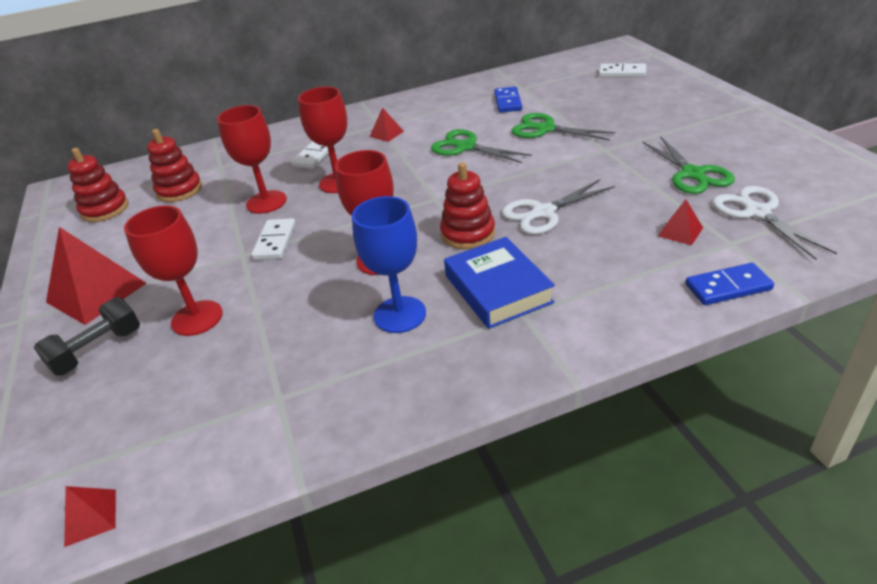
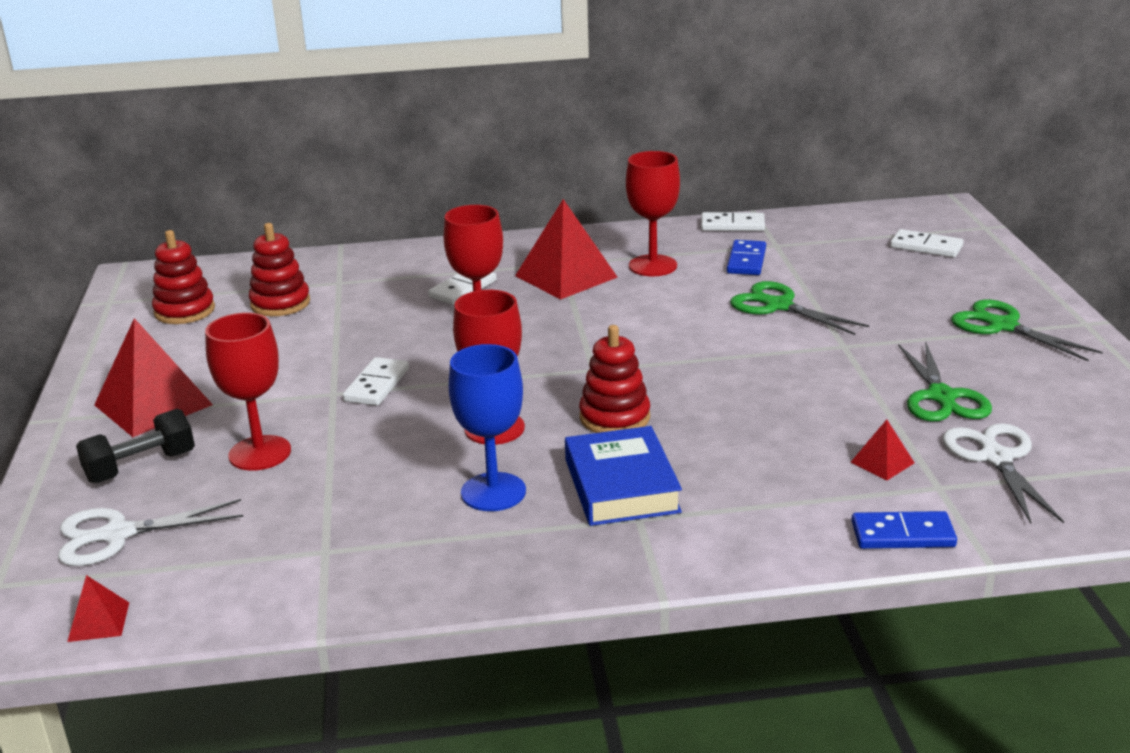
camera: 10 degrees right, 10 degrees down
(266, 202) = (382, 336): red goblet -> red goblet (653, 266)
(386, 134) = (565, 276): red pyramid -> red pyramid, size x2.13
(466, 147) = (661, 311): green scissors -> green scissors (1002, 326)
(486, 80) = (732, 225): none -> white domino
(543, 212) = (721, 409): white scissors -> white scissors (118, 534)

